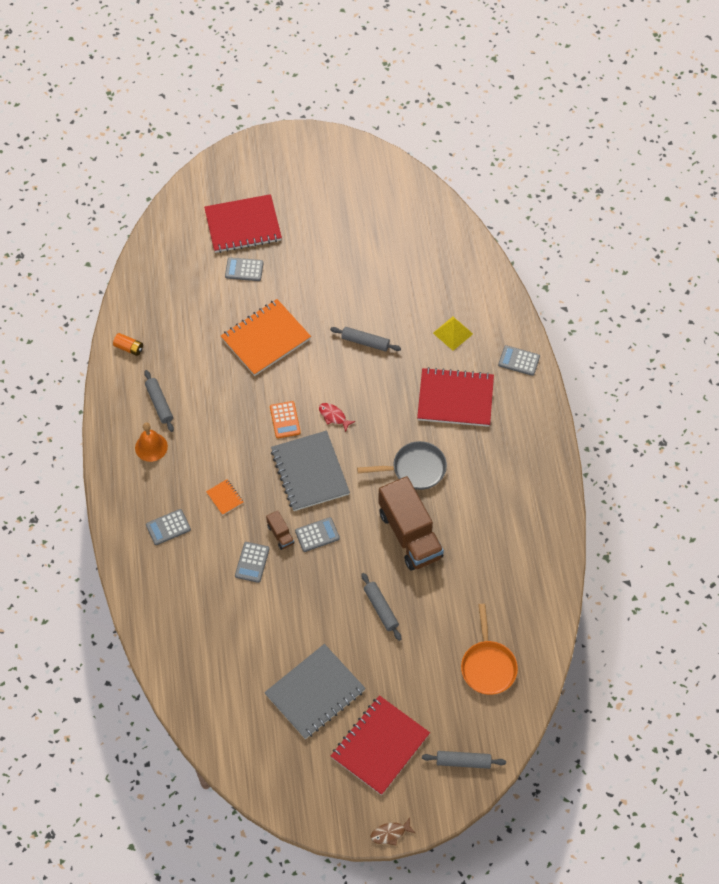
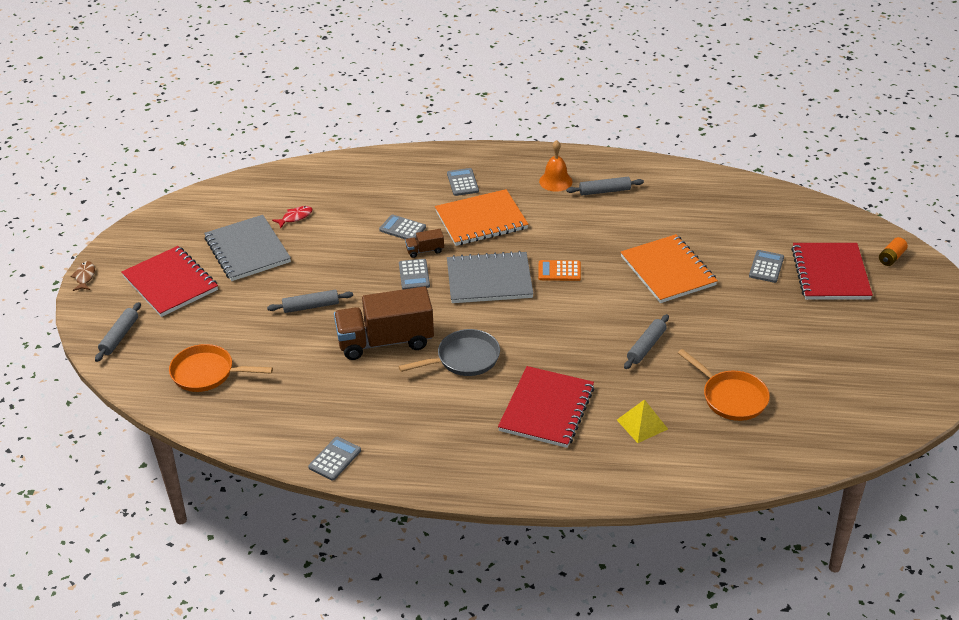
camera: 105 degrees right, 20 degrees down
(129, 348) = (677, 179): orange battery -> orange battery (891, 257)
(225, 498) = (481, 220): orange notebook -> orange notebook, size x2.38
(333, 416) = (553, 307): red fish -> red fish (295, 217)
(407, 280) = (731, 397): none -> orange pan
(415, 469) = (464, 359): grey pan -> grey pan turned 120 degrees counterclockwise
(519, 361) = (586, 479): grey calculator -> grey calculator (335, 459)

